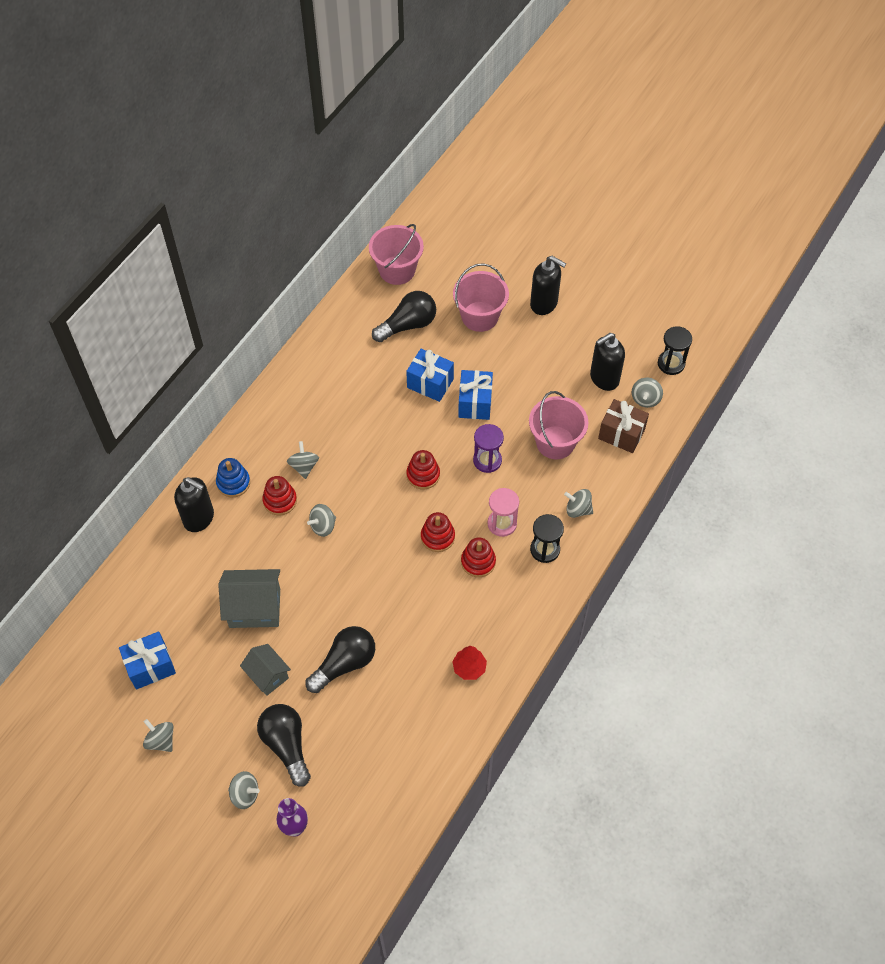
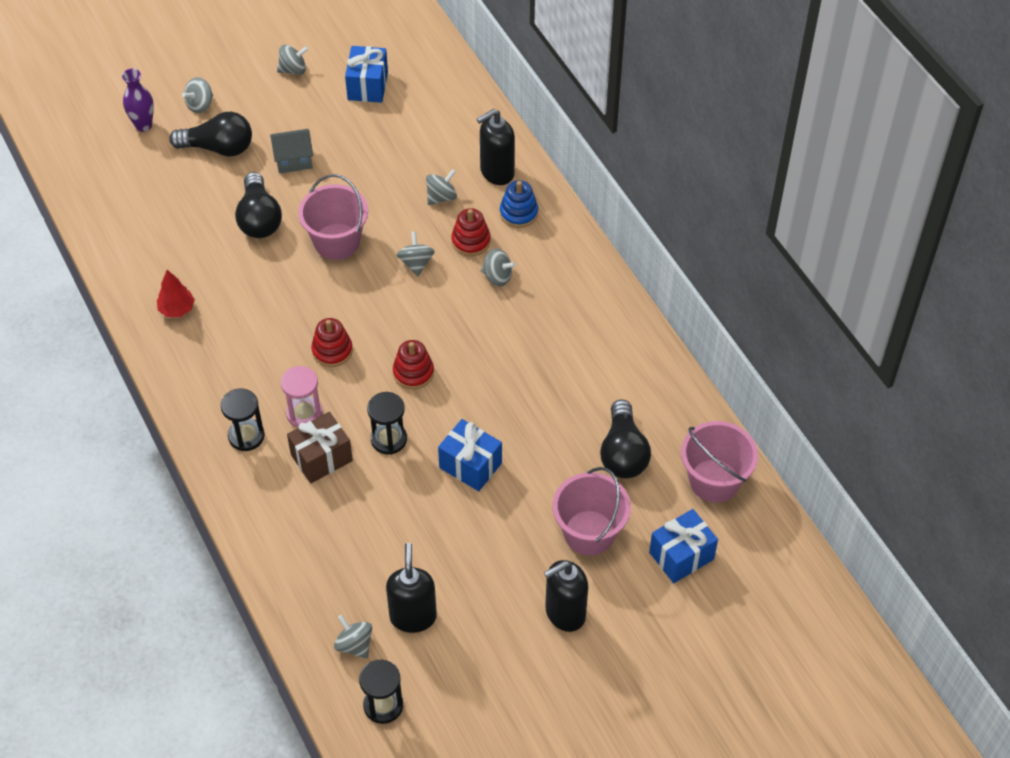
camera: 120 degrees right, 5 degrees down
(255, 608) = (368, 177): grey house -> none
(430, 383) = (526, 435): blue gift -> blue gift (681, 556)
(478, 562) = (278, 371): red stacking toy -> none
(487, 460) = (389, 439): purple hourglass -> black hourglass
(555, 442) = (364, 516): pink bucket -> pink bucket (337, 241)
(578, 509) = (268, 492): grey spinning top -> grey spinning top (441, 197)
(621, 434) = (327, 590): brown gift -> brown gift (321, 458)

